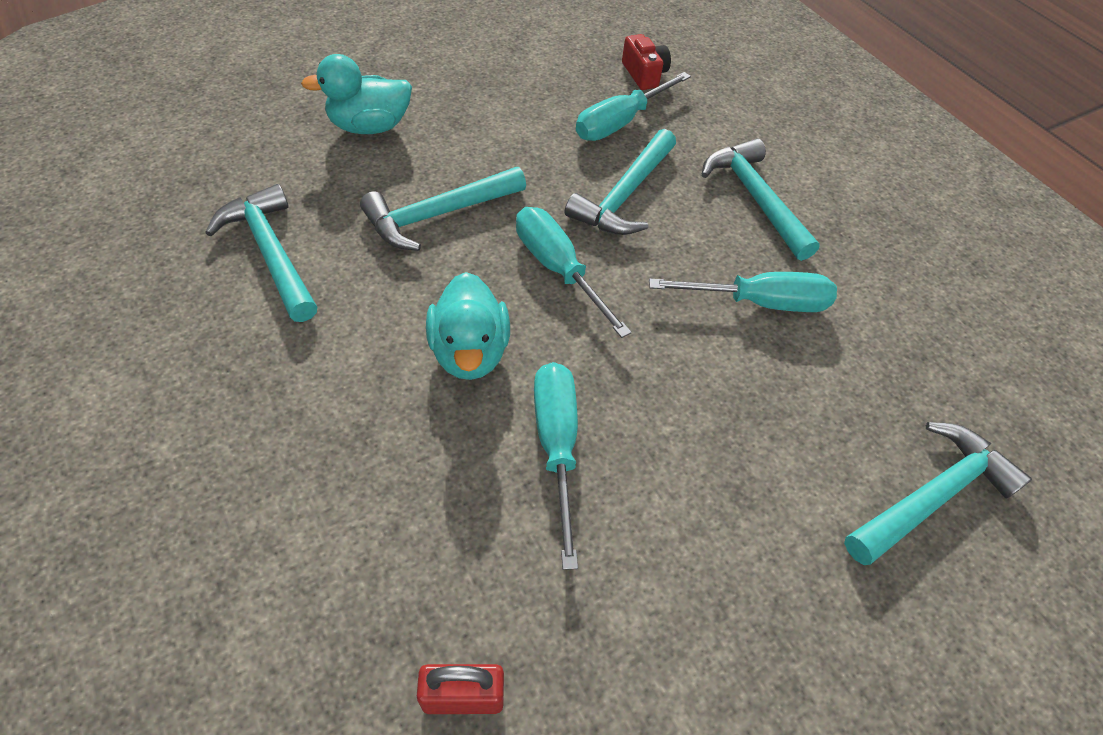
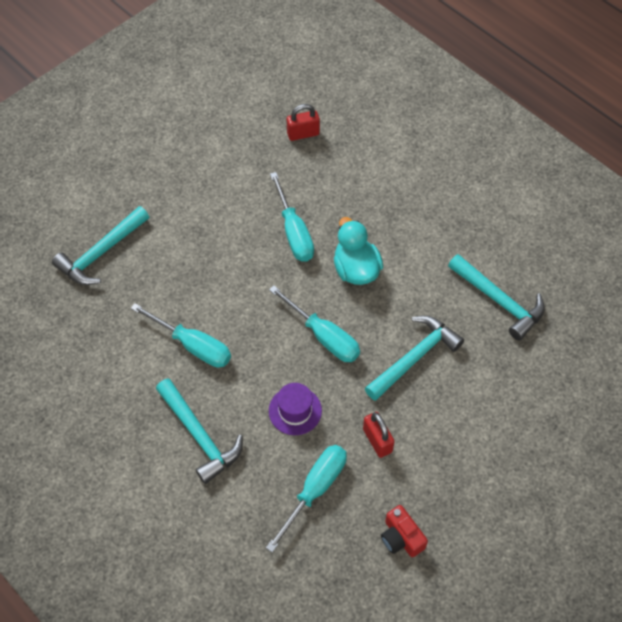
camera: 170 degrees right, 5 degrees up
(370, 127) = (501, 425): turquoise duck -> none
(529, 146) = (377, 440): none -> red padlock
(624, 196) = (295, 410): turquoise hammer -> purple hat
(644, 74) = (308, 562): red camera -> red camera (401, 537)
(759, 302) = (193, 345): turquoise screwdriver -> turquoise screwdriver turned 135 degrees counterclockwise

